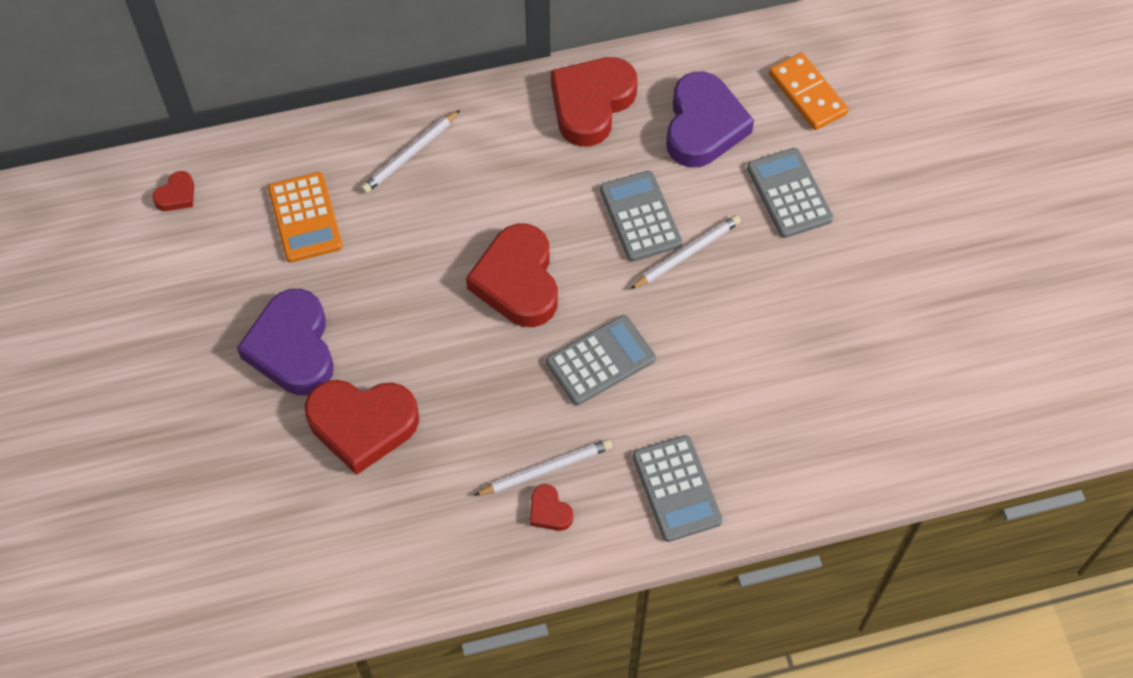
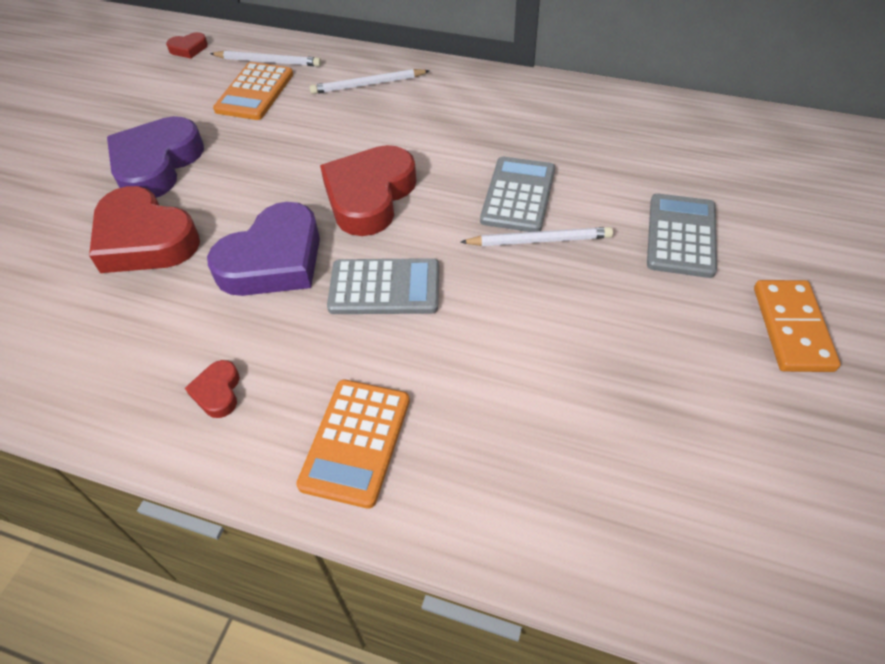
camera: 35 degrees right, 10 degrees down
(546, 469) = (250, 353): white pencil -> white pencil (268, 62)
(591, 104) = (541, 106): red heart -> none
(676, 489) = (355, 442): grey calculator -> orange calculator
(703, 126) = (631, 155): purple heart -> purple heart (273, 260)
(807, 94) = (754, 169): orange domino -> orange domino (791, 328)

